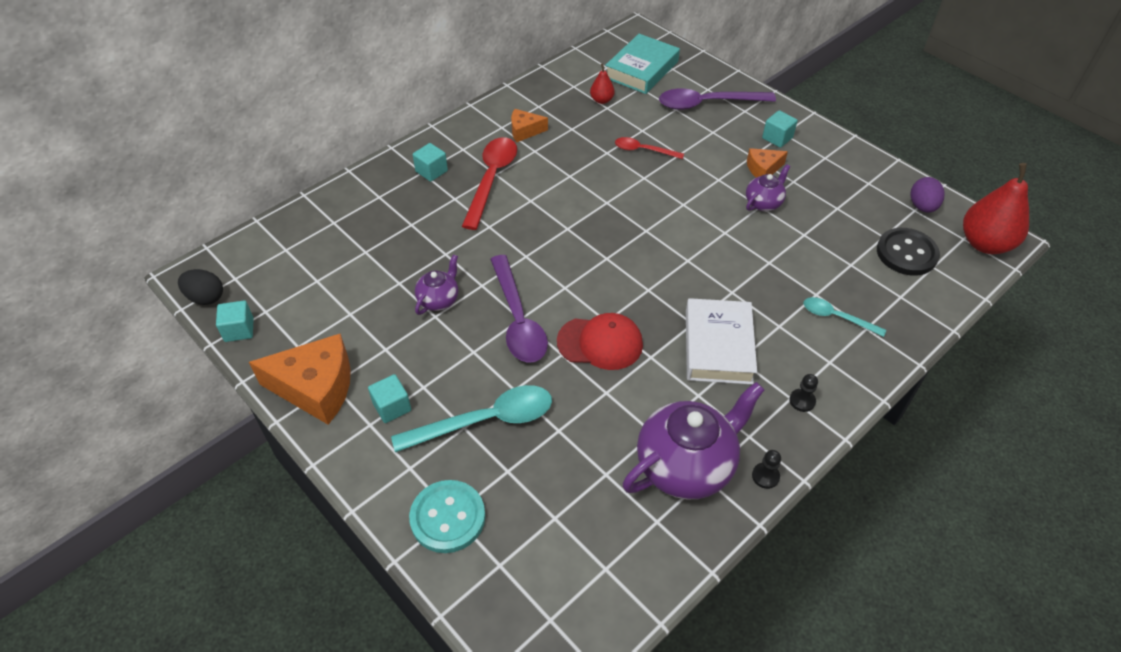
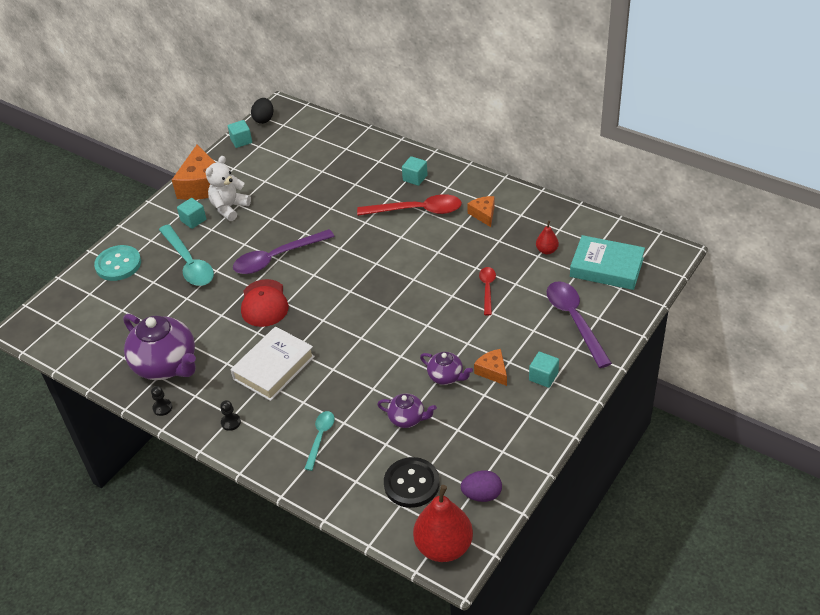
camera: 80 degrees right, 5 degrees down
(387, 360) = (229, 208): none -> white teddy bear
(439, 299) = (286, 216): purple teapot -> purple teapot (407, 419)
(718, 346) = (274, 368): white book -> white book turned 45 degrees counterclockwise

